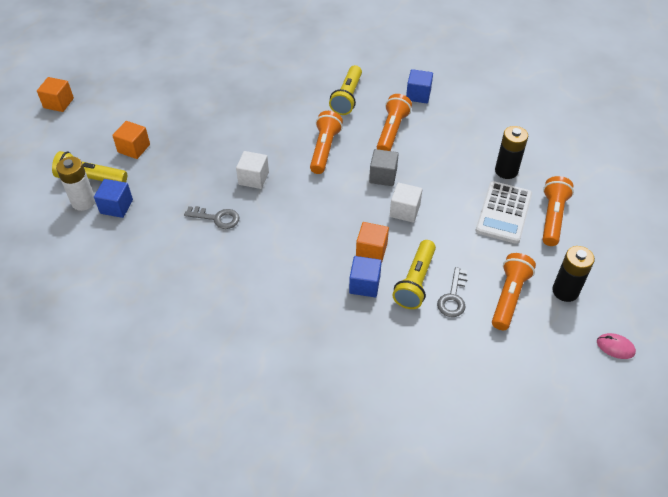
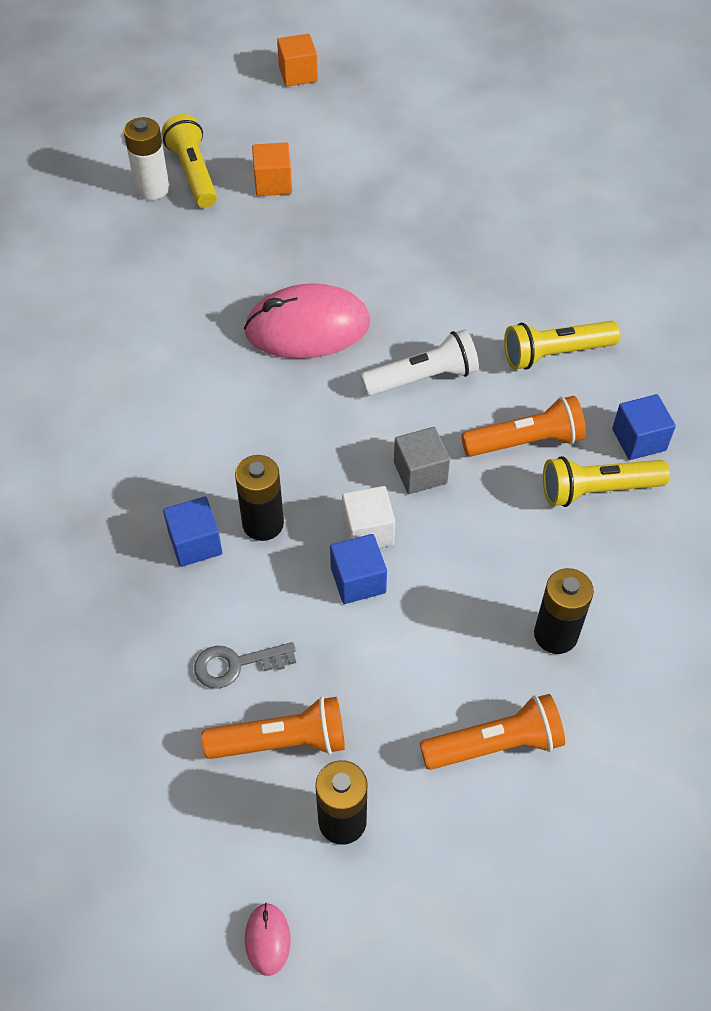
camera: 60 degrees right, 5 degrees up
(116, 206) = (164, 221): blue cube -> blue cube (358, 580)
(217, 218) = (210, 326): grey key -> none
(253, 178) = (307, 327): white cube -> pink mouse
(324, 149) = (422, 378): orange flashlight -> white flashlight
(371, 250) = (263, 523): orange cube -> black battery
(415, 282) = (237, 603): yellow flashlight -> yellow flashlight (598, 490)
(503, 213) = (456, 667): white calculator -> none

